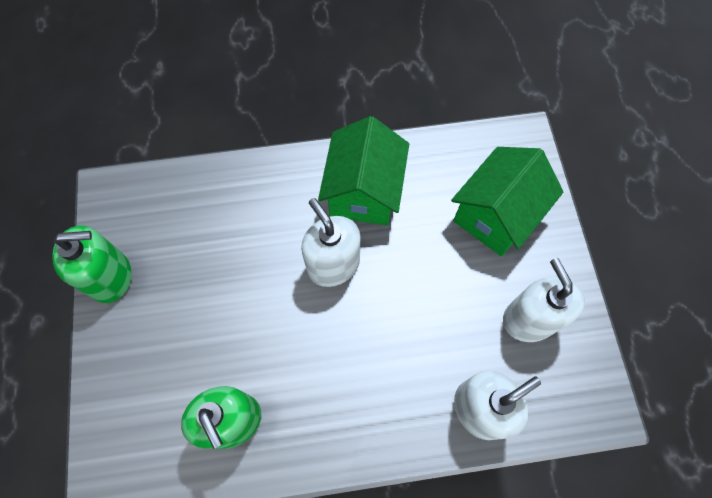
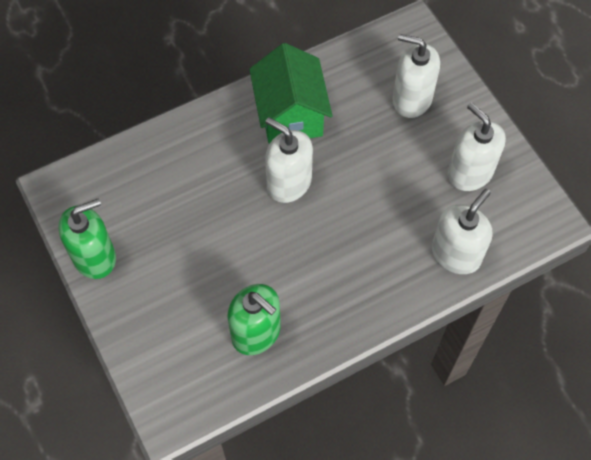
camera: 20 degrees left, 5 degrees down
(495, 215) = (411, 99): green house -> white soap dispenser

